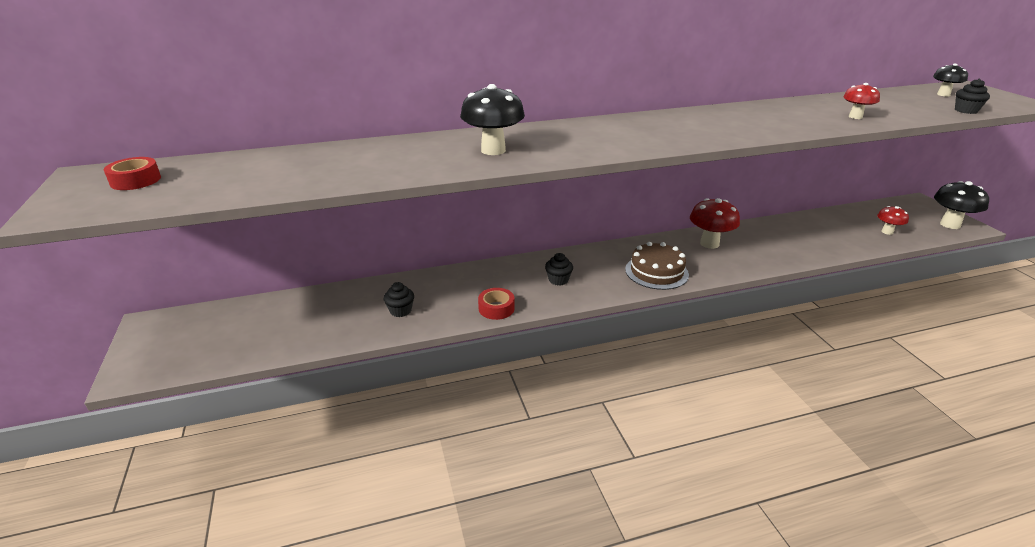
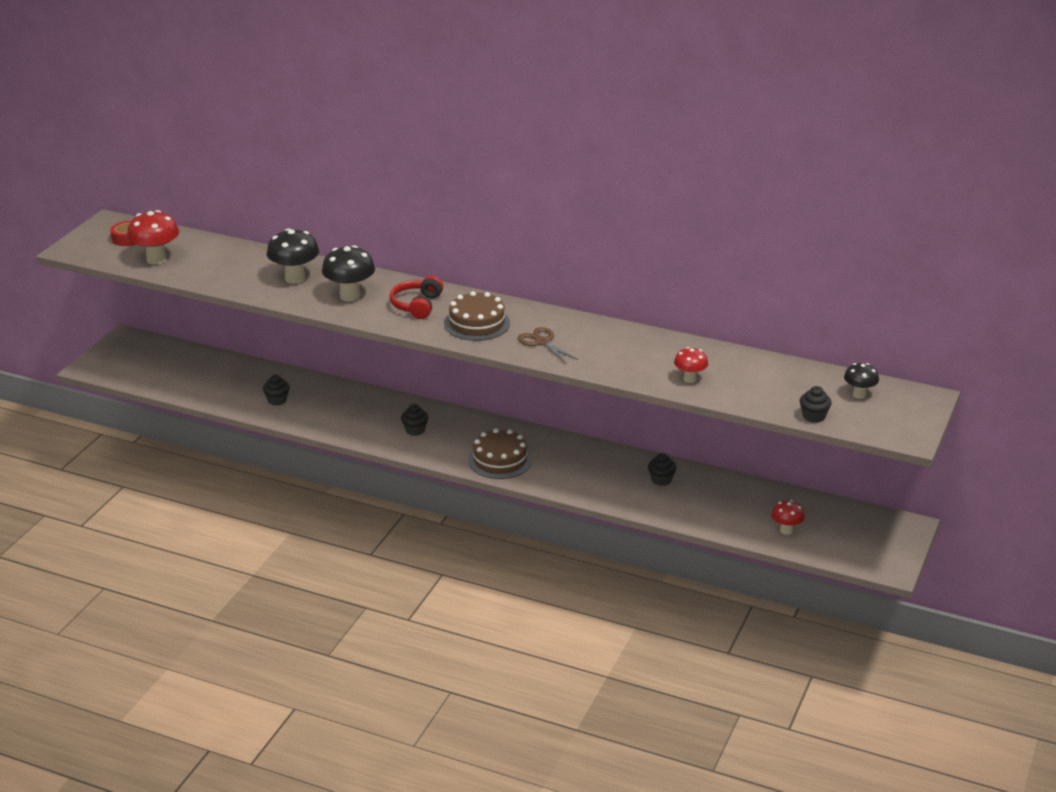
camera: 40 degrees right, 0 degrees up
(496, 308) = (339, 429): red tape -> none
(566, 138) = (417, 305): none -> red headphones
(641, 134) = (477, 323): none -> brown cake
(709, 244) = (591, 460): red mushroom -> red mushroom (156, 259)
(715, 129) = (542, 342): none -> brown scissors
(769, 236) = (661, 480): none -> black cupcake
(950, 225) = (873, 556): black mushroom -> black mushroom (295, 278)

